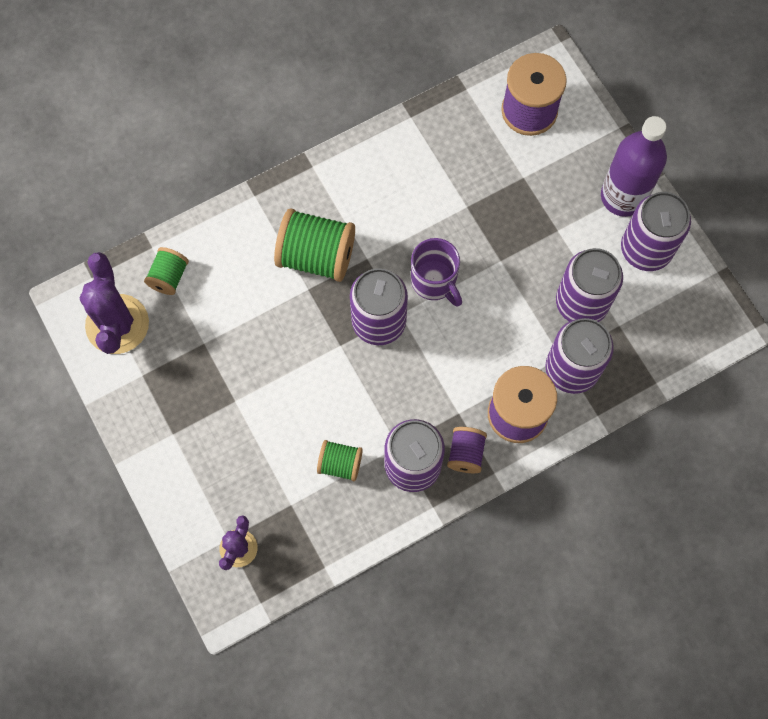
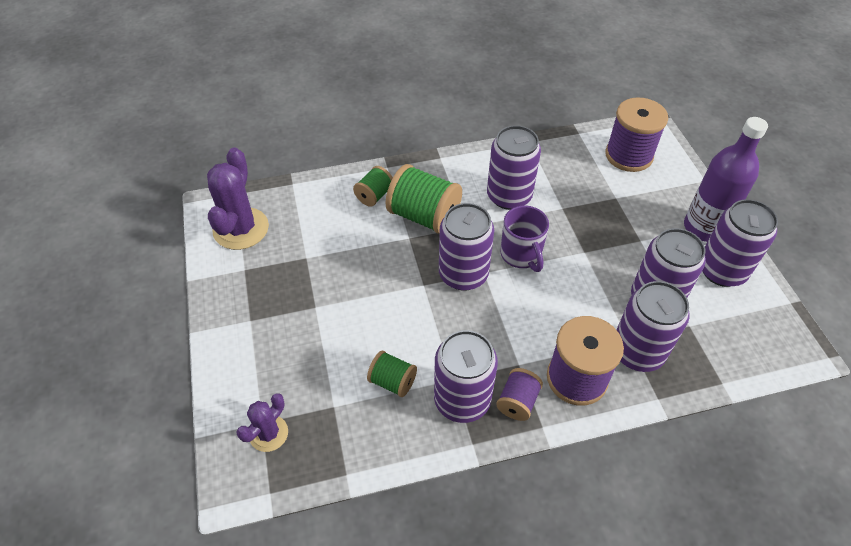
camera: 15 degrees right, 20 degrees down
(169, 277) = (297, 205): green spool -> green spool (374, 195)
(404, 204) = (509, 196): none -> purple can

